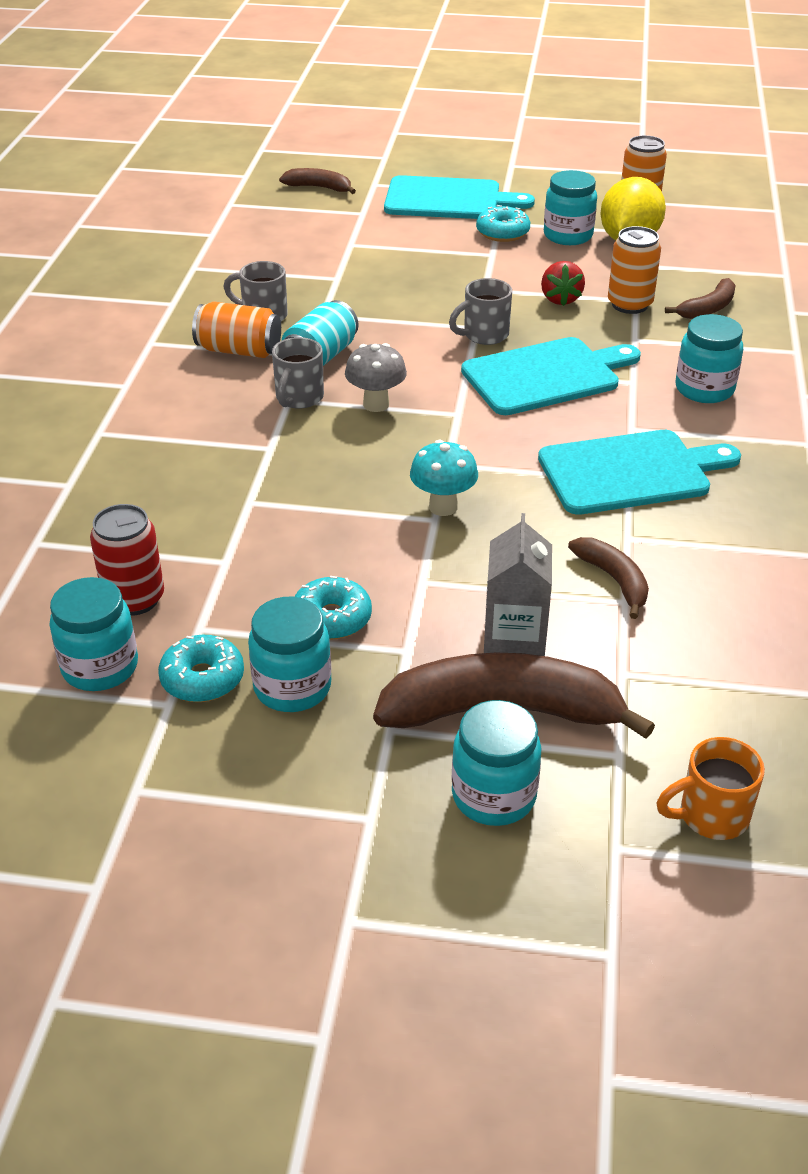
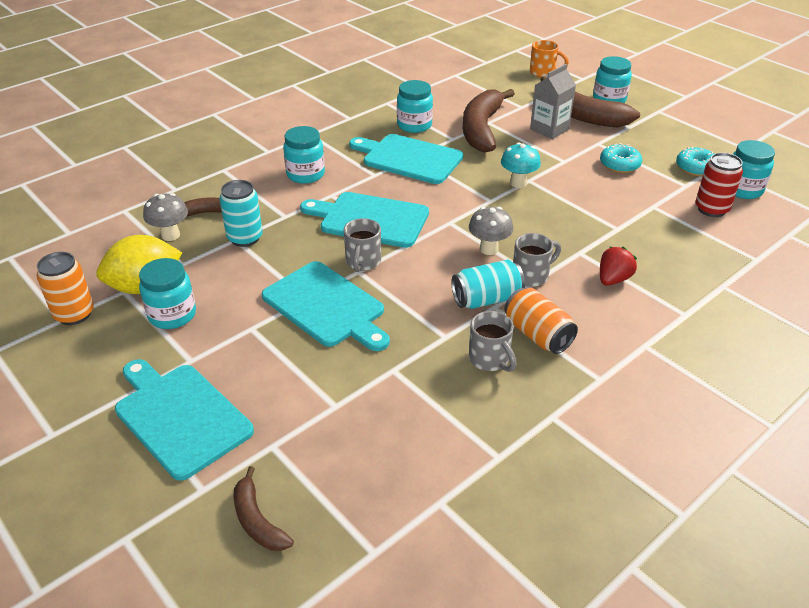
camera: 140 degrees left, 0 degrees up
(292, 687) = (658, 151): turquoise jar -> turquoise jar (414, 125)
(458, 291) = (326, 306): none -> turquoise cutting board
(484, 335) = (363, 262): grey mug -> grey mug turned 90 degrees clockwise
(502, 233) = (208, 346): turquoise donut -> none
(560, 299) = (275, 263): red strawberry -> red strawberry (613, 279)
(614, 580) = (482, 129): brown banana -> brown banana, size x1.96
(629, 304) = (245, 238): orange can -> turquoise can
(697, 277) = (170, 235): none -> grey mushroom

